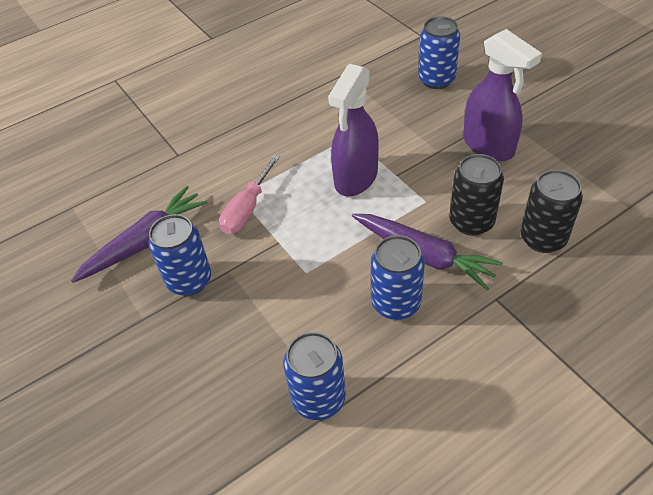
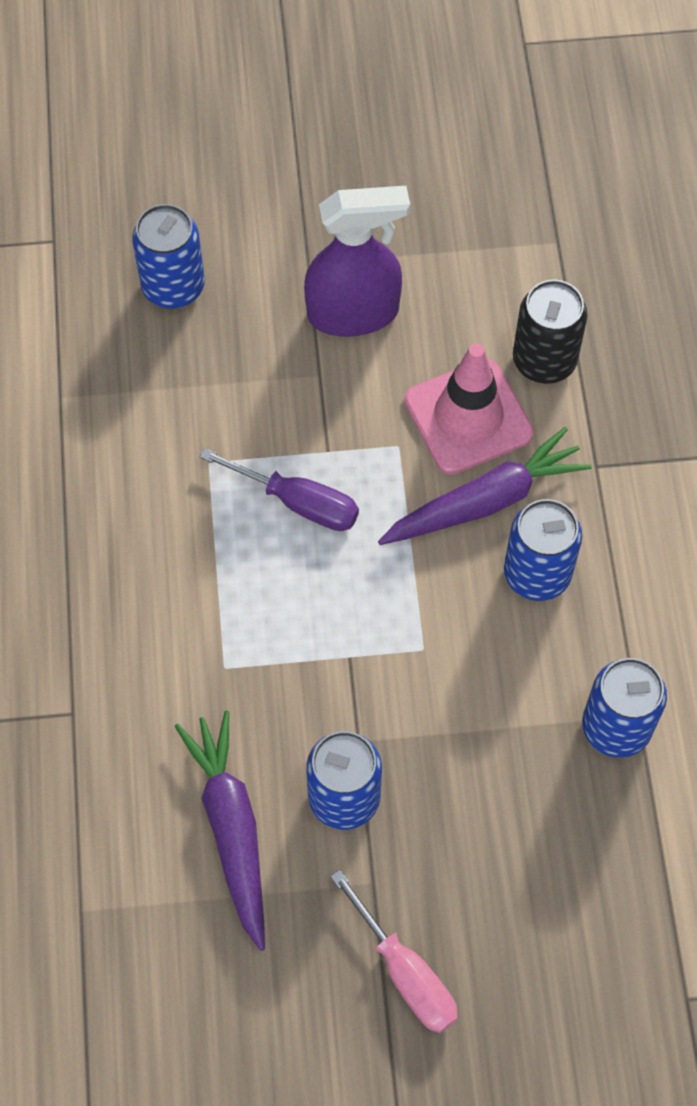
camera: 65 degrees left, 15 degrees up
(247, 209) = (260, 667): pink screwdriver -> pink screwdriver (405, 972)
(356, 178) = (298, 502): purple spray bottle -> purple screwdriver
(471, 222) = (468, 417): black can -> pink traffic cone

